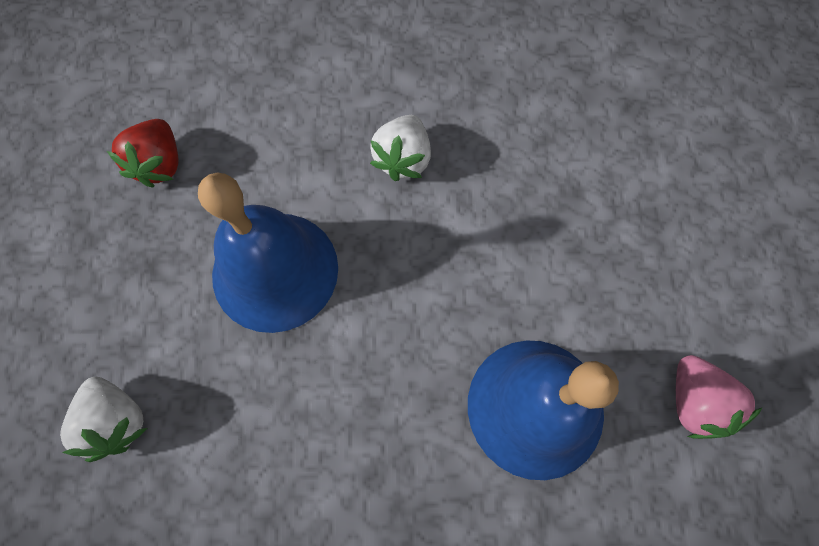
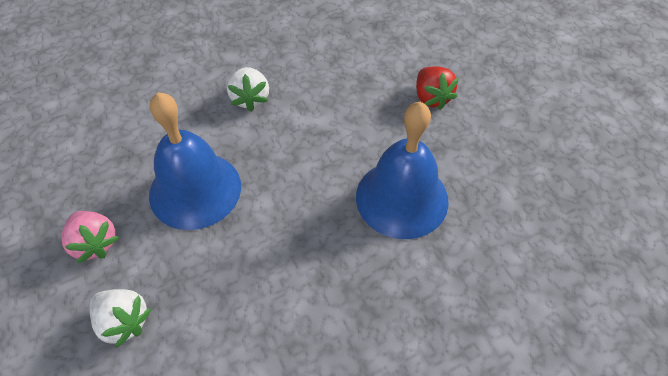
camera: 25 degrees left, 15 degrees down
(160, 164) = (81, 159): red strawberry -> red strawberry (431, 98)
(694, 402) = (490, 158): pink strawberry -> pink strawberry (95, 243)

